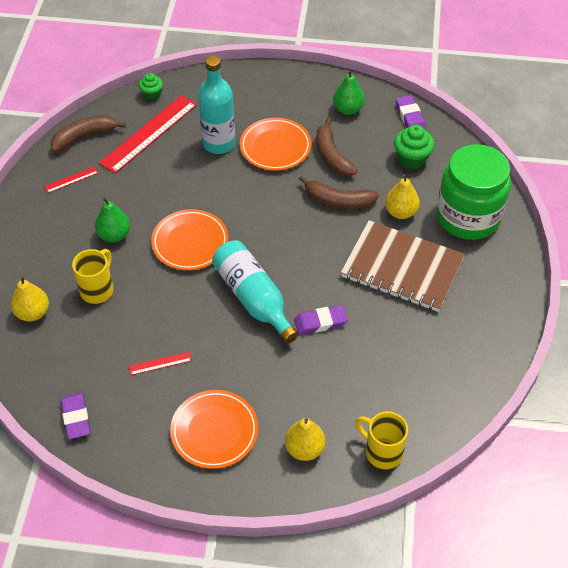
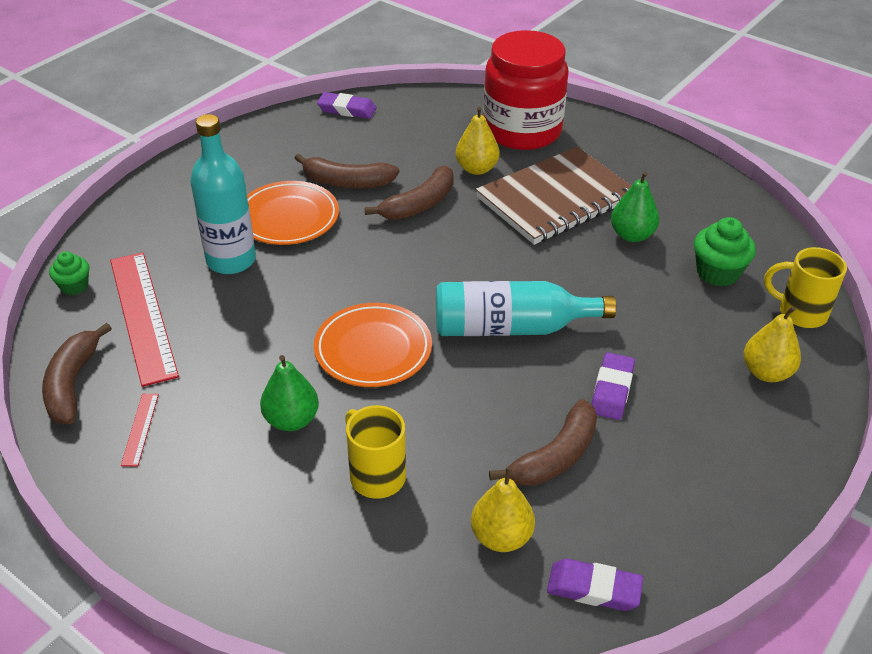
camera: 60 degrees left, 10 degrees down
(33, 313) = (359, 571): yellow pear -> yellow pear (501, 537)
(160, 363) = (555, 456): red ruler -> brown banana
(214, 431) = (698, 444): orange plate -> none
(320, 322) = (588, 287): purple eraser -> purple eraser (612, 390)
(348, 109) = (289, 144): green pear -> green pear (632, 235)
(382, 452) = (800, 313): yellow mug -> yellow mug turned 45 degrees clockwise
(411, 159) = (408, 132): green cupcake -> green cupcake (717, 273)
(468, 217) = (522, 130): green jar -> red jar

